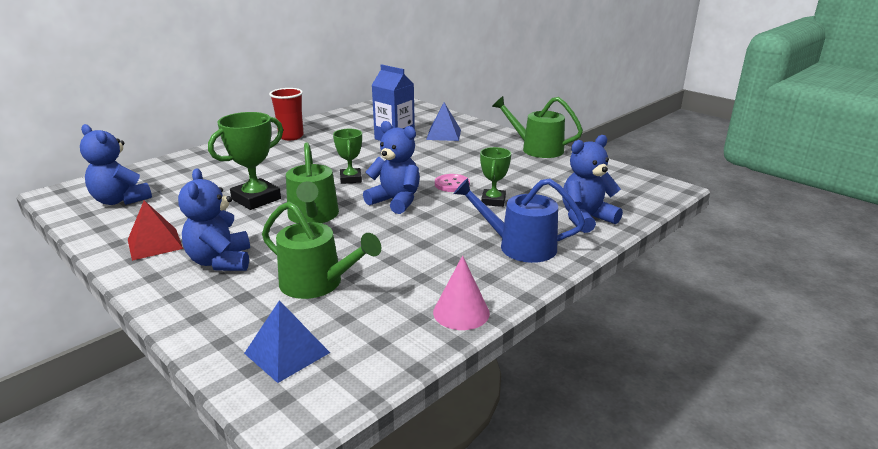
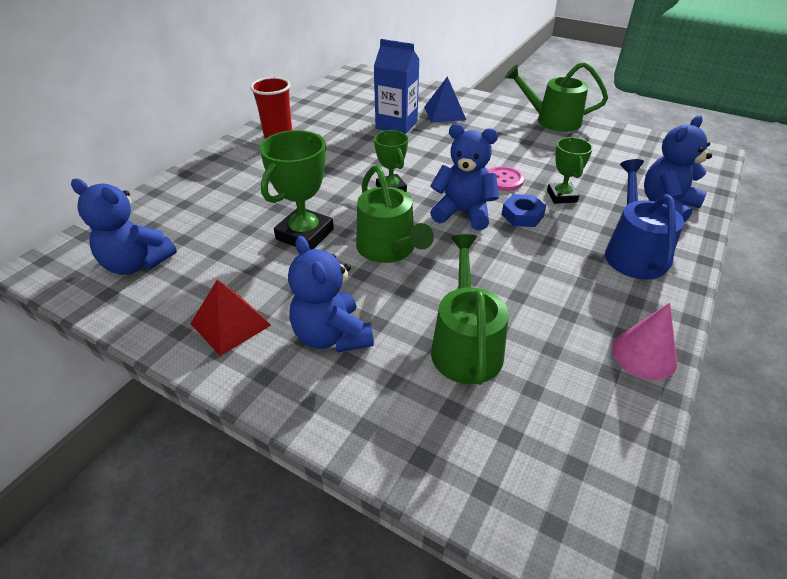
camera: 15 degrees left, 15 degrees up
(287, 353) = (508, 456): blue pyramid -> none
(317, 283) = (466, 346): green watering can -> green watering can turned 105 degrees counterclockwise
(445, 209) = (522, 215): none -> blue nut
(520, 246) = (633, 253): blue watering can -> blue watering can turned 90 degrees clockwise

